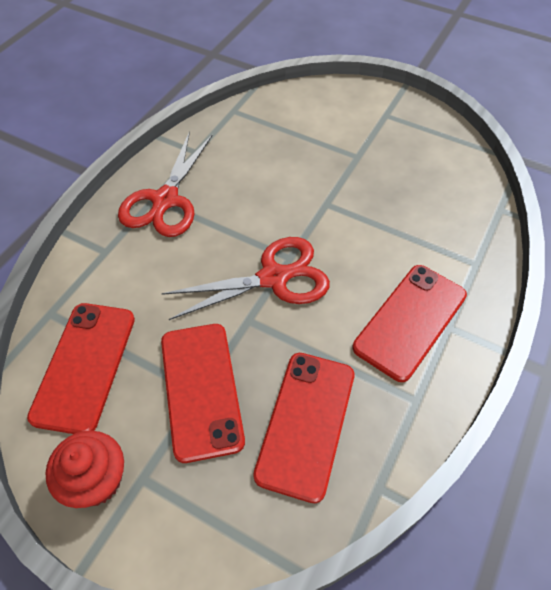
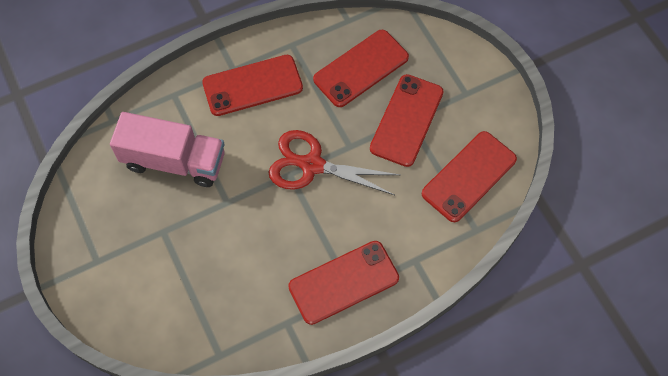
camera: 145 degrees left, 10 degrees up
(96, 480) = (491, 106): red cupcake -> none
(165, 200) = (343, 282): red scissors -> red phone
(407, 208) = (174, 161): none -> pink truck

